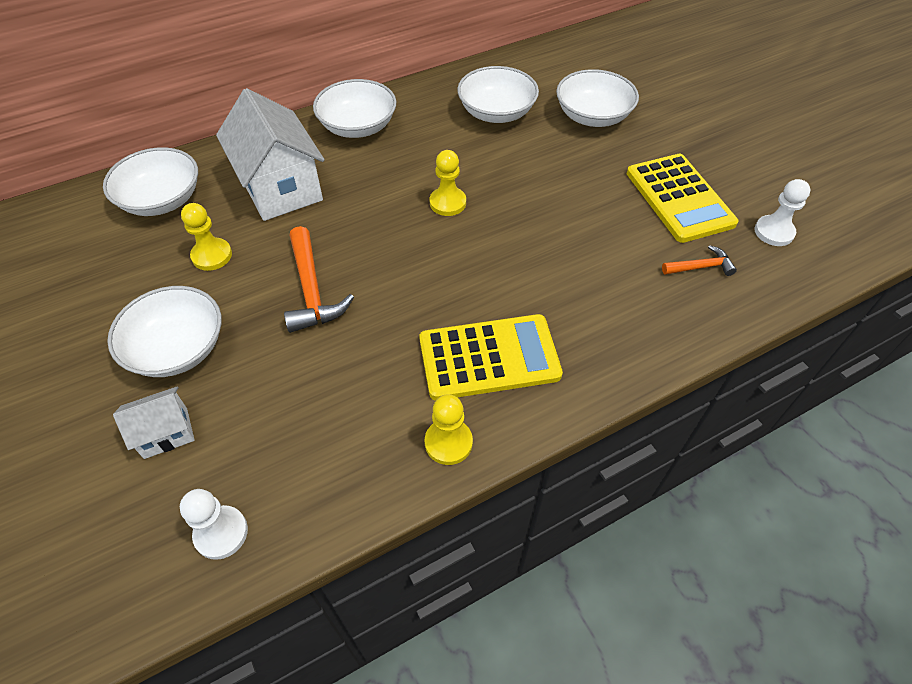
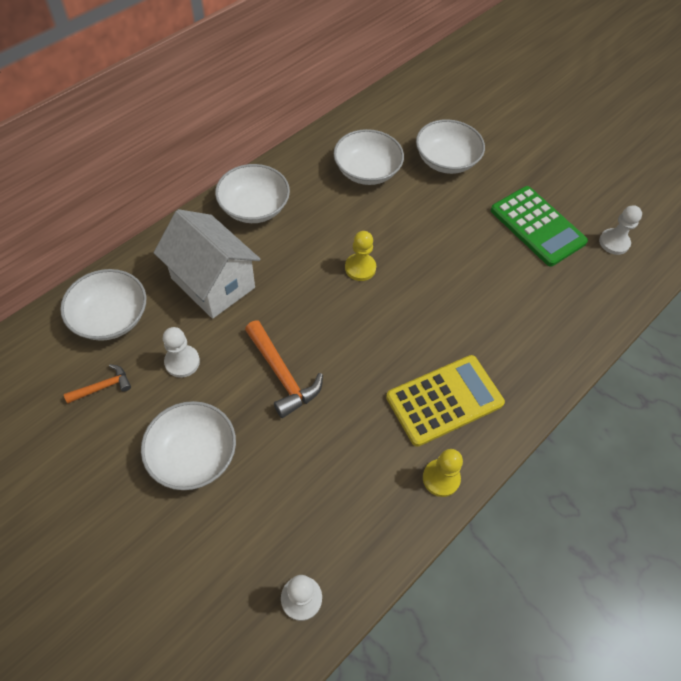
camera: 20 degrees left, 5 degrees up
(166, 433) = (219, 530): white house -> none
(212, 255) = (182, 362): yellow pawn -> white pawn
(679, 198) = (537, 226): yellow calculator -> green calculator
(700, 267) = (571, 285): orange hammer -> orange hammer (103, 387)

